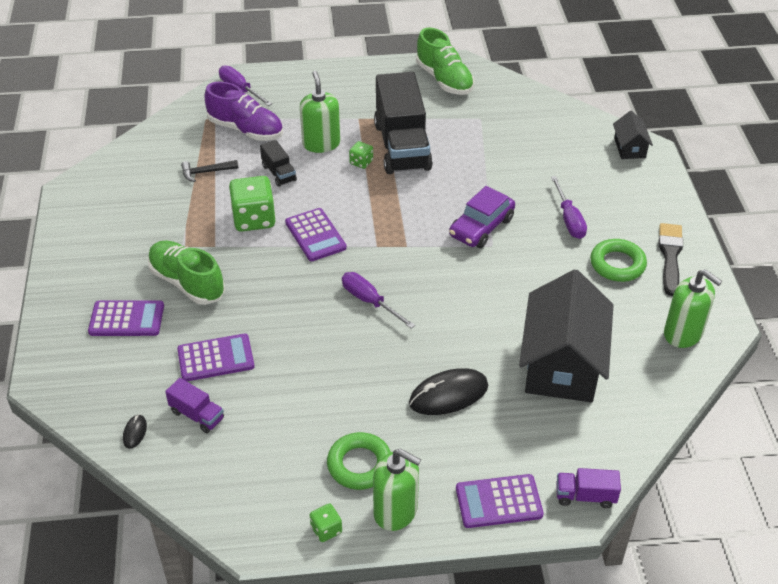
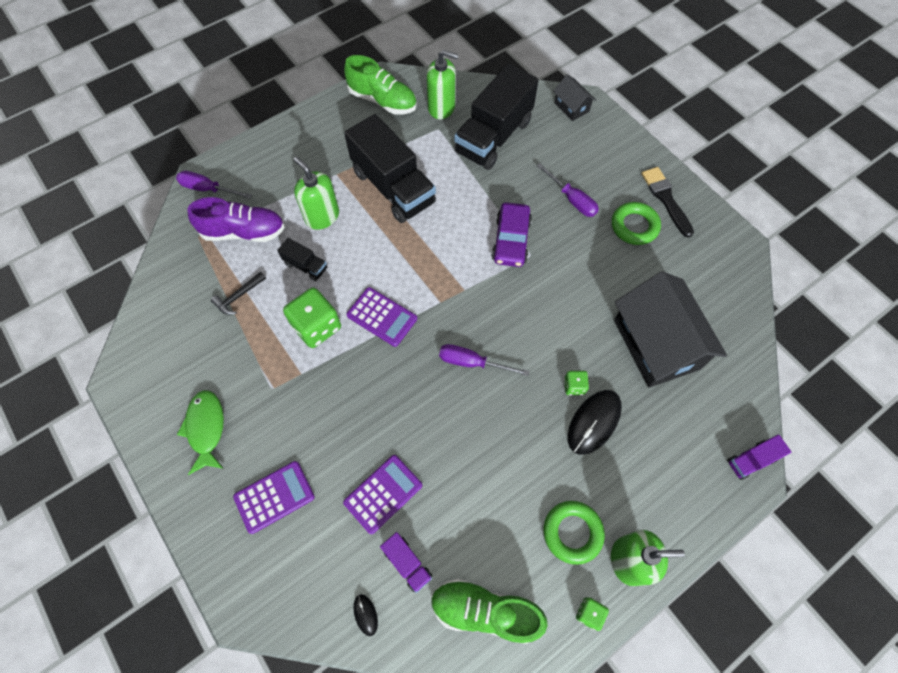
camera: 30 degrees left, 20 degrees up
(110, 250) = (206, 428): none -> green fish
(187, 282) = (303, 427): green shoe -> green shoe (485, 611)
(197, 415) = (407, 563): purple truck -> purple truck turned 45 degrees clockwise
(361, 162) = (370, 220): green dice -> green dice (574, 386)
(498, 501) = (696, 503): purple calculator -> none
(529, 143) = (493, 137): none -> black truck
(683, 333) = (720, 268): green soap dispenser -> green soap dispenser (441, 107)

